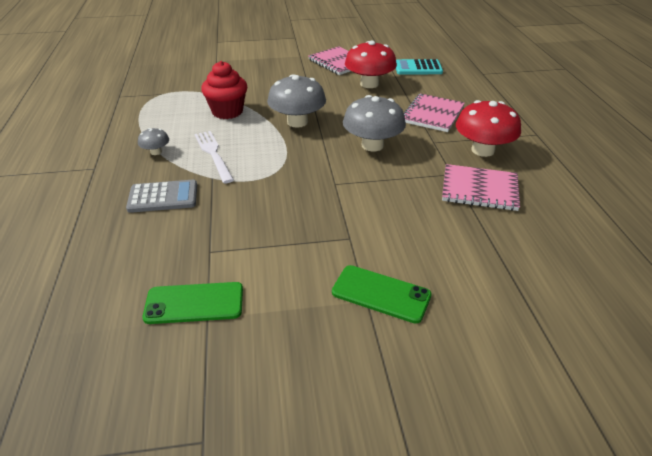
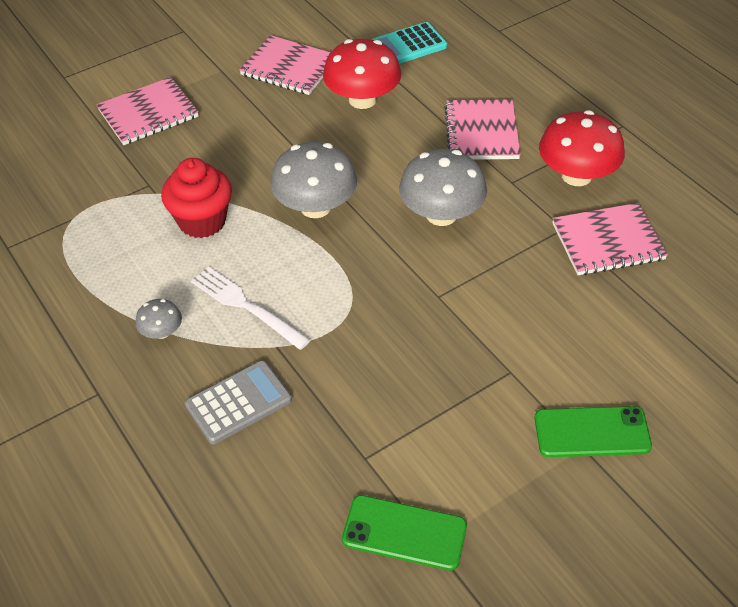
camera: 25 degrees left, 10 degrees up
(194, 303) = (404, 533): green phone -> green phone turned 45 degrees clockwise
(244, 63) = (148, 114): none -> pink notebook

